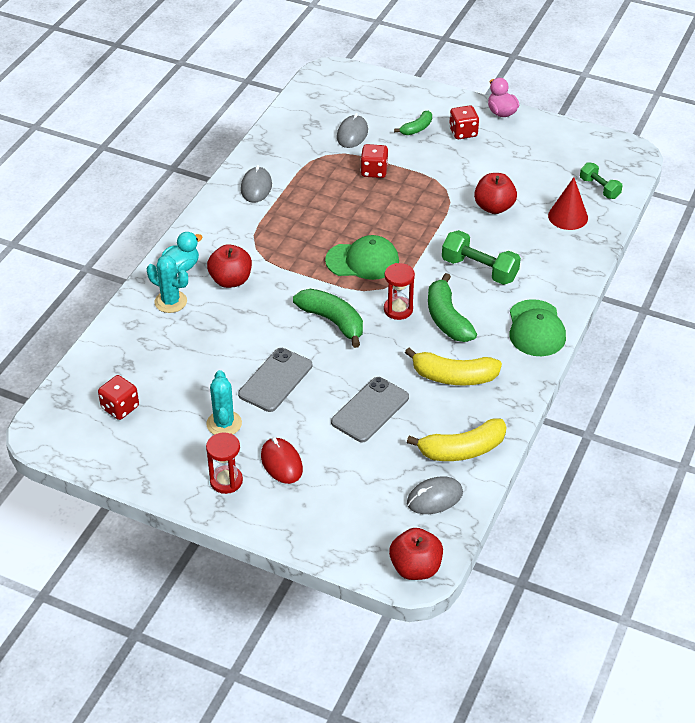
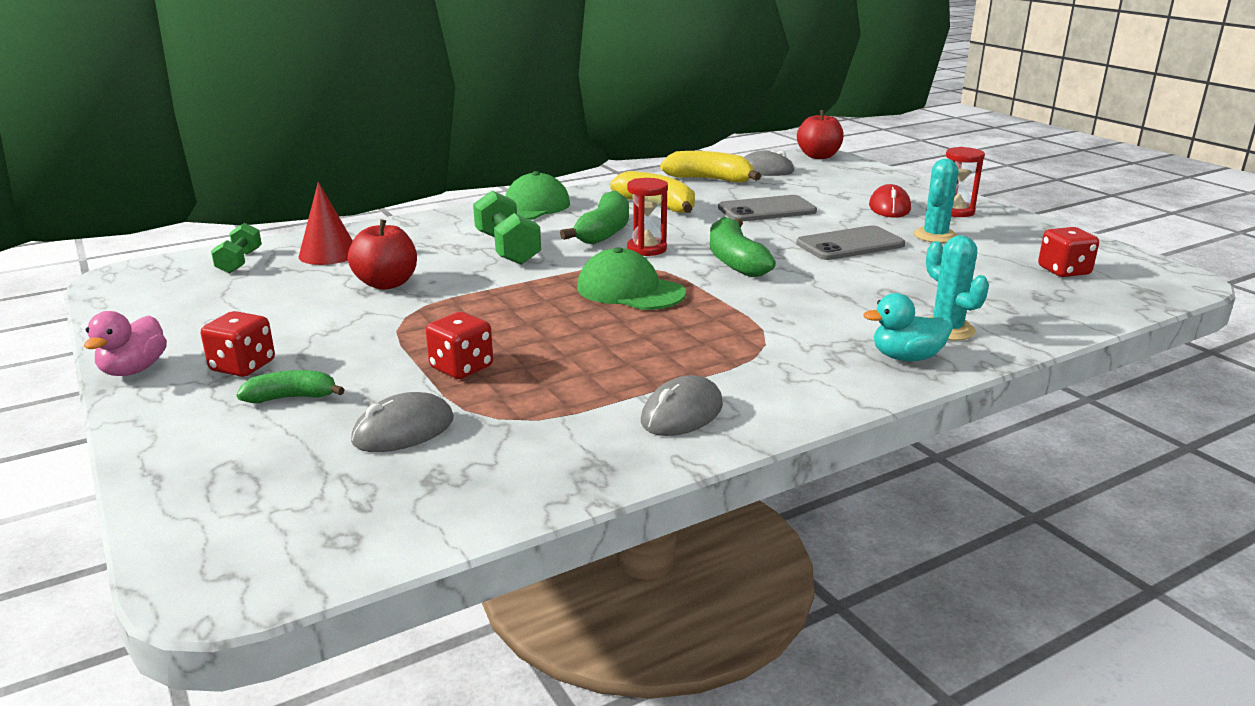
camera: 145 degrees left, 20 degrees down
(231, 280) = (836, 324): red apple -> none

